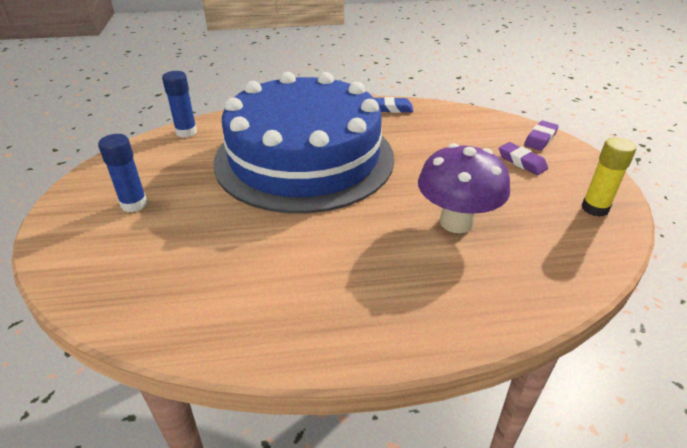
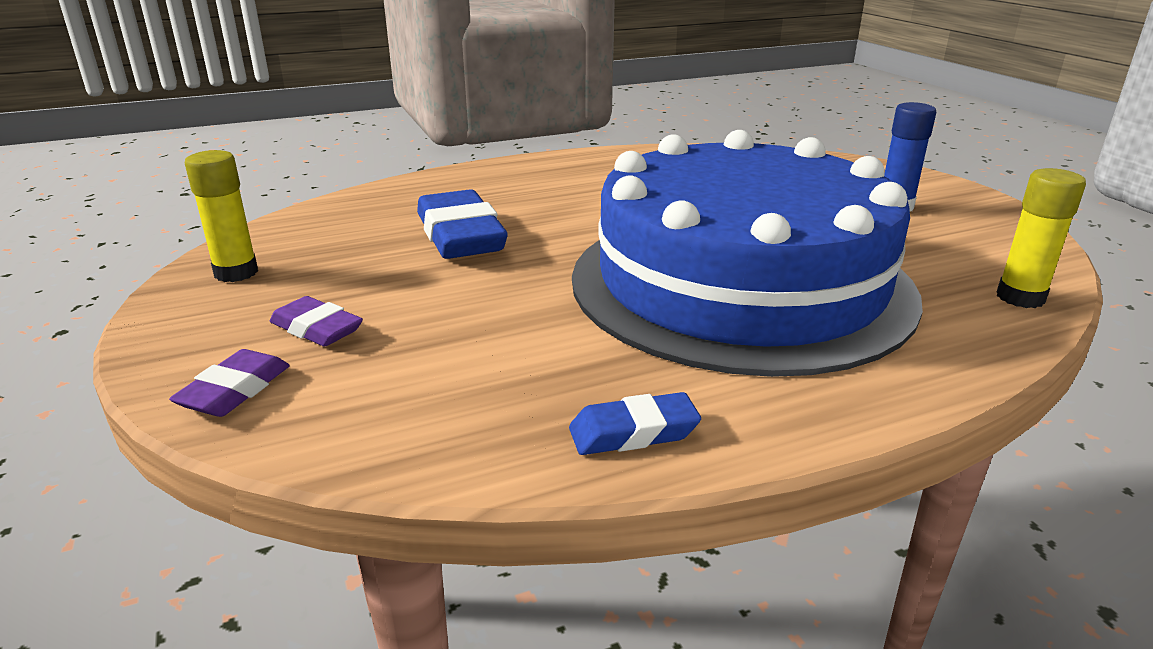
camera: 165 degrees right, 10 degrees down
(186, 132) = (1020, 297): blue glue stick -> yellow glue stick
(456, 222) = (460, 236): purple mushroom -> blue eraser

